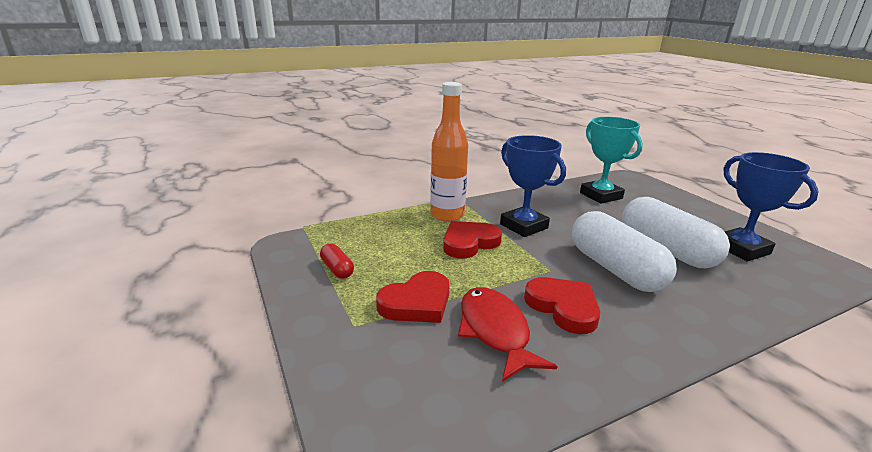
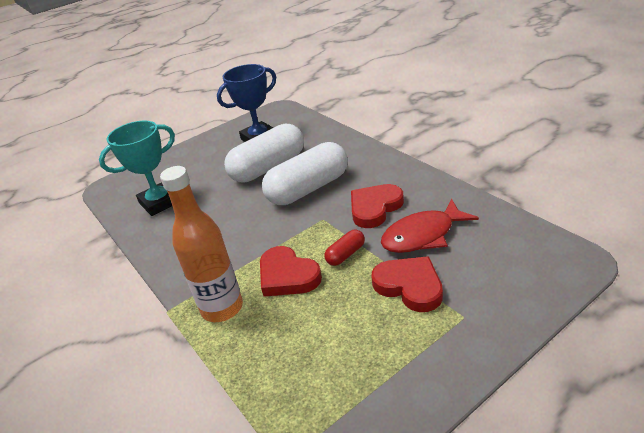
camera: 95 degrees left, 10 degrees up
(337, 269) = (381, 368): red capsule -> red capsule (345, 254)
(523, 226) = (241, 244): blue trophy -> none

